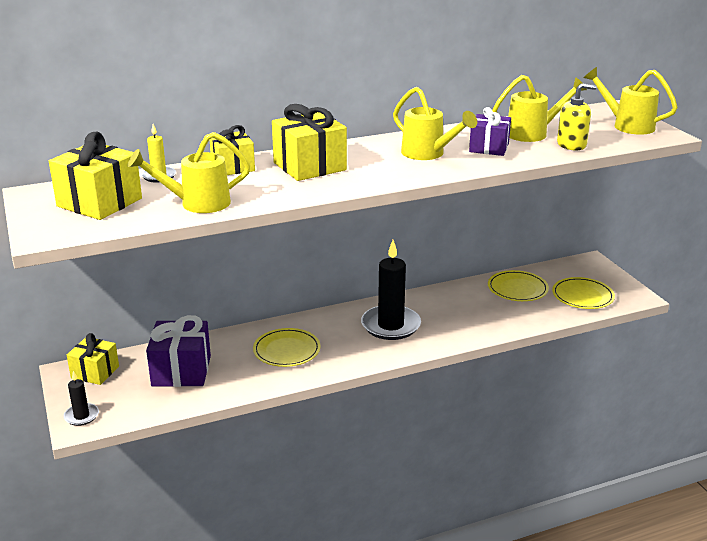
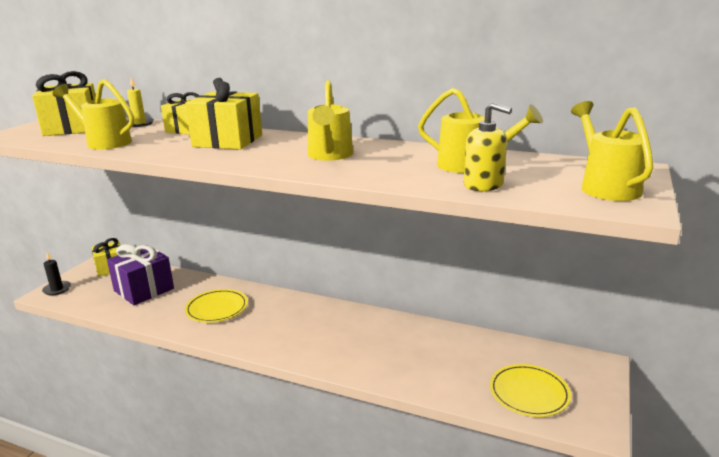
camera: 45 degrees right, 5 degrees down
(390, 325) = (312, 327): black candle -> none
(489, 148) = (393, 165): purple gift -> none
(517, 289) = (472, 352): yellow plate -> none

